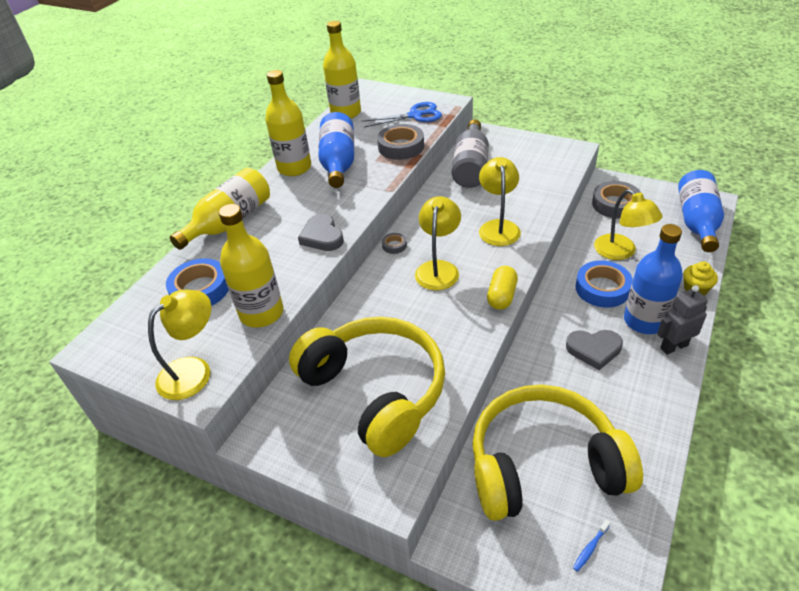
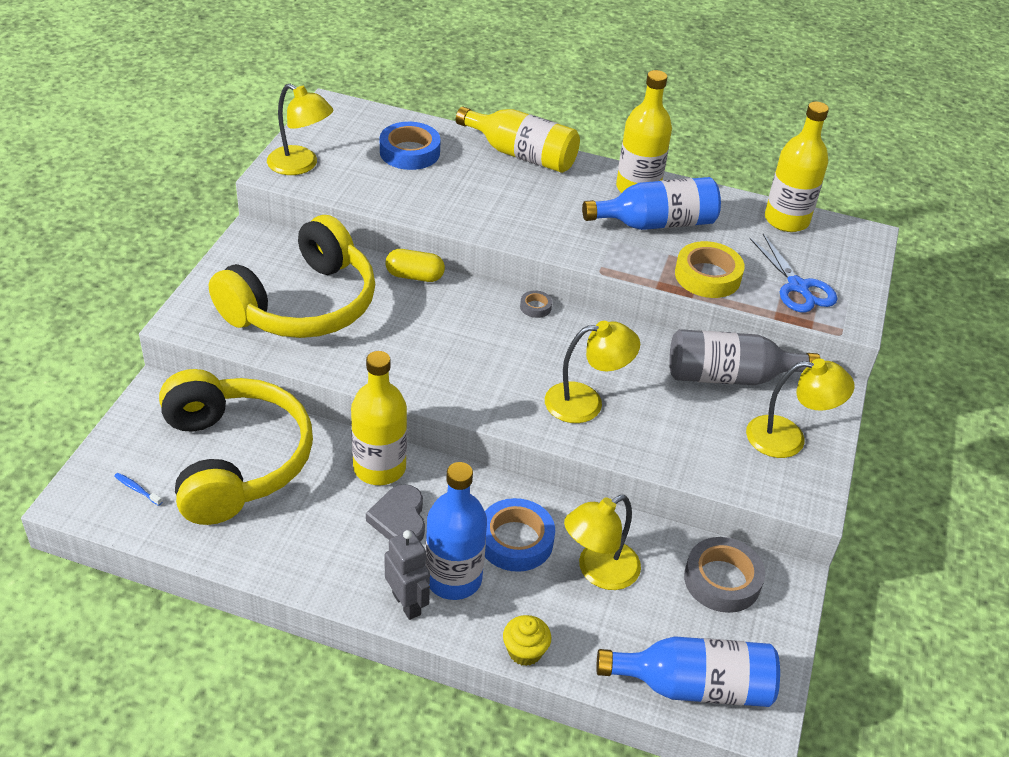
camera: 75 degrees right, 0 degrees up
(261, 313) = (375, 195): yellow bottle -> yellow bottle (379, 468)
(322, 236) = (501, 223): grey heart -> none
(401, 147) = (707, 276): grey tape -> yellow tape
(438, 268) = (495, 346): yellow lamp -> yellow lamp (788, 438)
(501, 296) = (448, 401): yellow capsule -> yellow capsule (415, 276)

